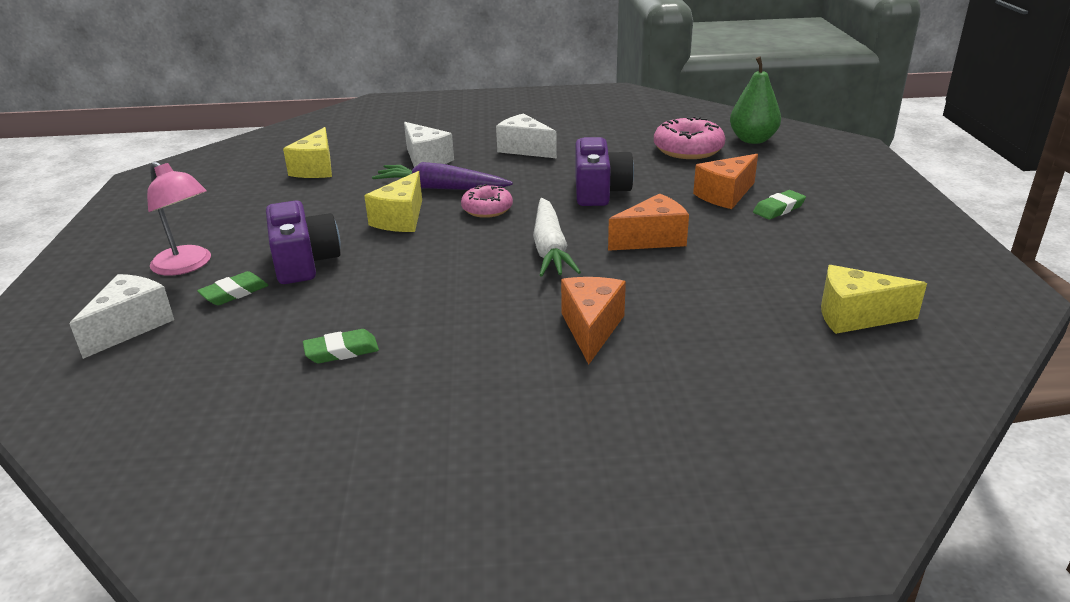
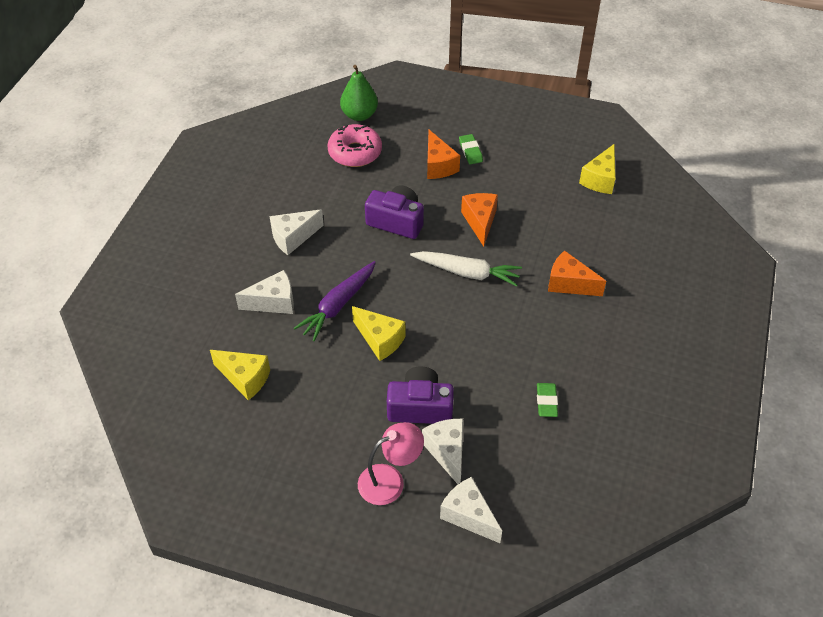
camera: 70 degrees left, 20 degrees up
(234, 293) = (447, 452): green eraser -> white cheese
(487, 209) = (391, 288): pink donut -> none

